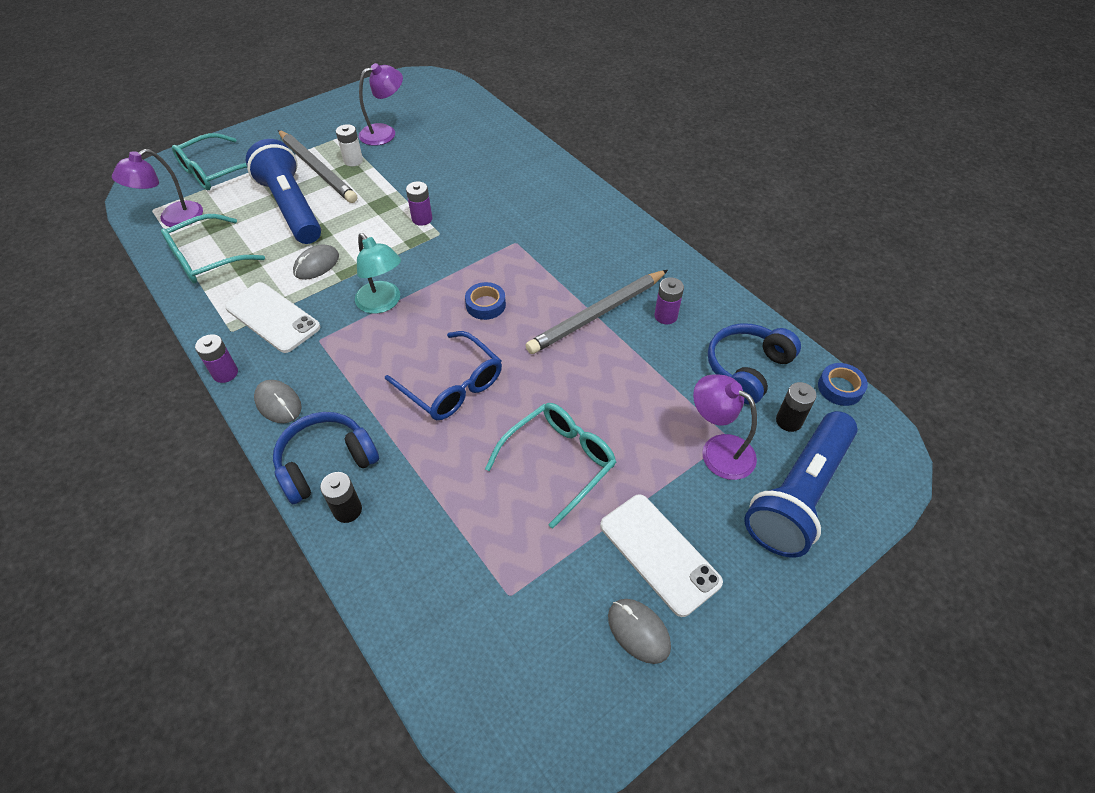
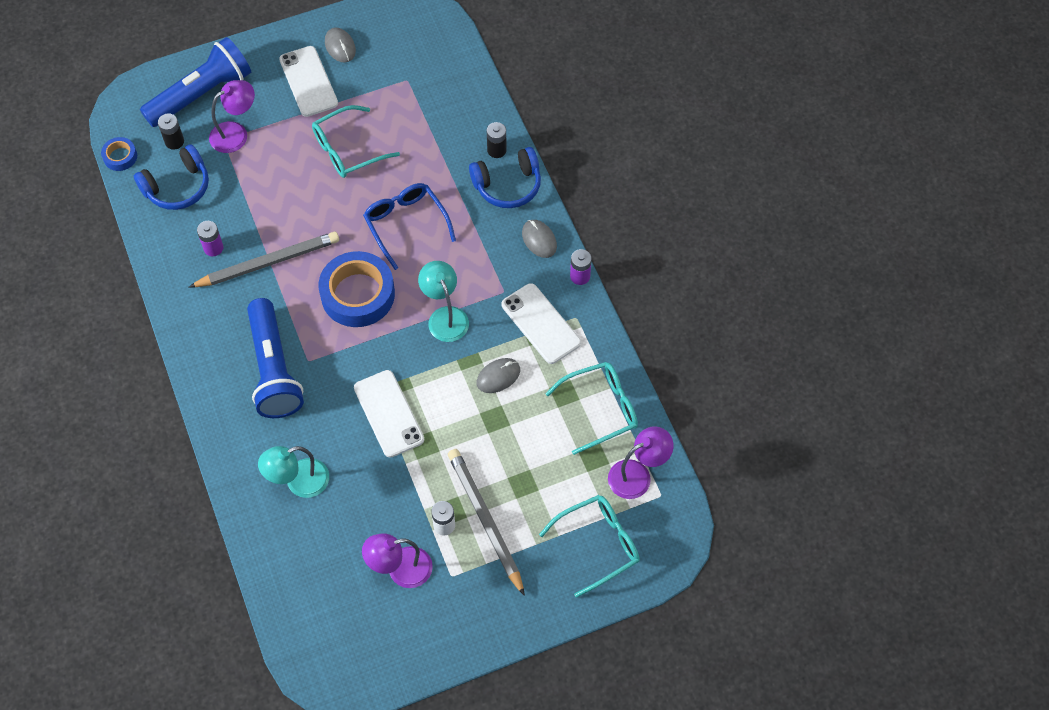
camera: 165 degrees left, 10 degrees up
(291, 207) = (517, 463): blue flashlight -> blue flashlight (273, 369)
(422, 219) = (389, 413): purple battery -> white phone
(485, 305) = (358, 294): blue tape -> blue tape, size x2.09
(488, 164) = (298, 482): none -> turquoise lamp
(718, 450) = (236, 133): purple lamp -> purple lamp turned 90 degrees counterclockwise

